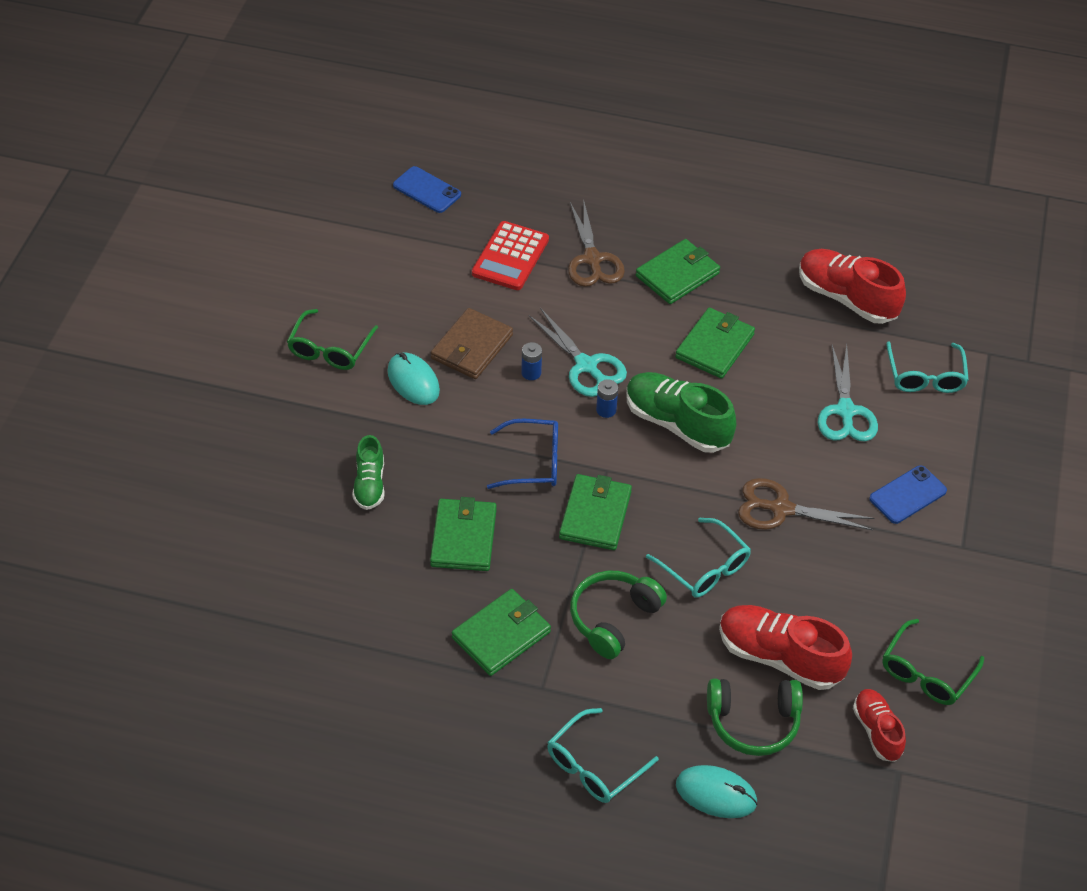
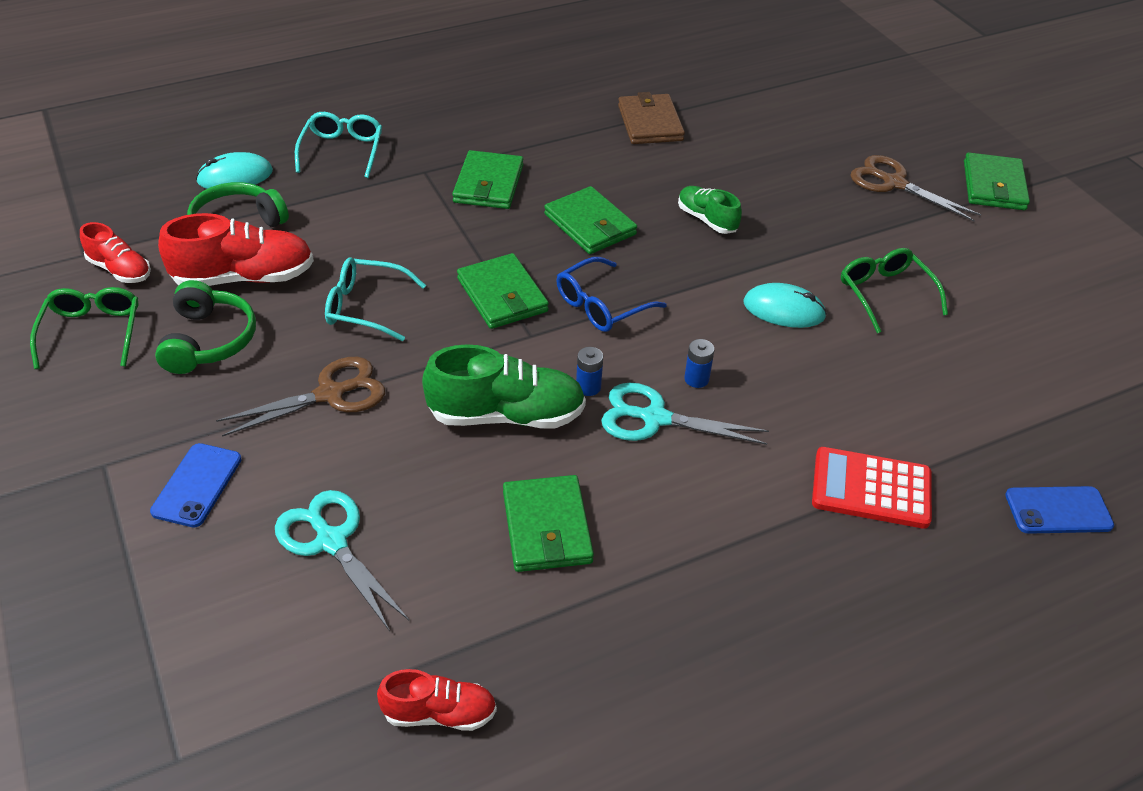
camera: 140 degrees right, 5 degrees down
(471, 347) = (778, 369): brown wallet -> brown wallet (650, 123)
(510, 257) = (871, 489): red calculator -> red calculator turned 60 degrees counterclockwise
(592, 259) = (789, 547): brown scissors -> brown scissors (894, 183)
(613, 618) = (411, 234): green headphones -> green headphones (208, 340)
(677, 275) = (678, 595): green wallet -> green wallet (994, 186)
(846, 298) = (439, 713): red shoe -> red shoe, size x0.59
(925, 376) = (255, 657): turquoise glasses -> none

